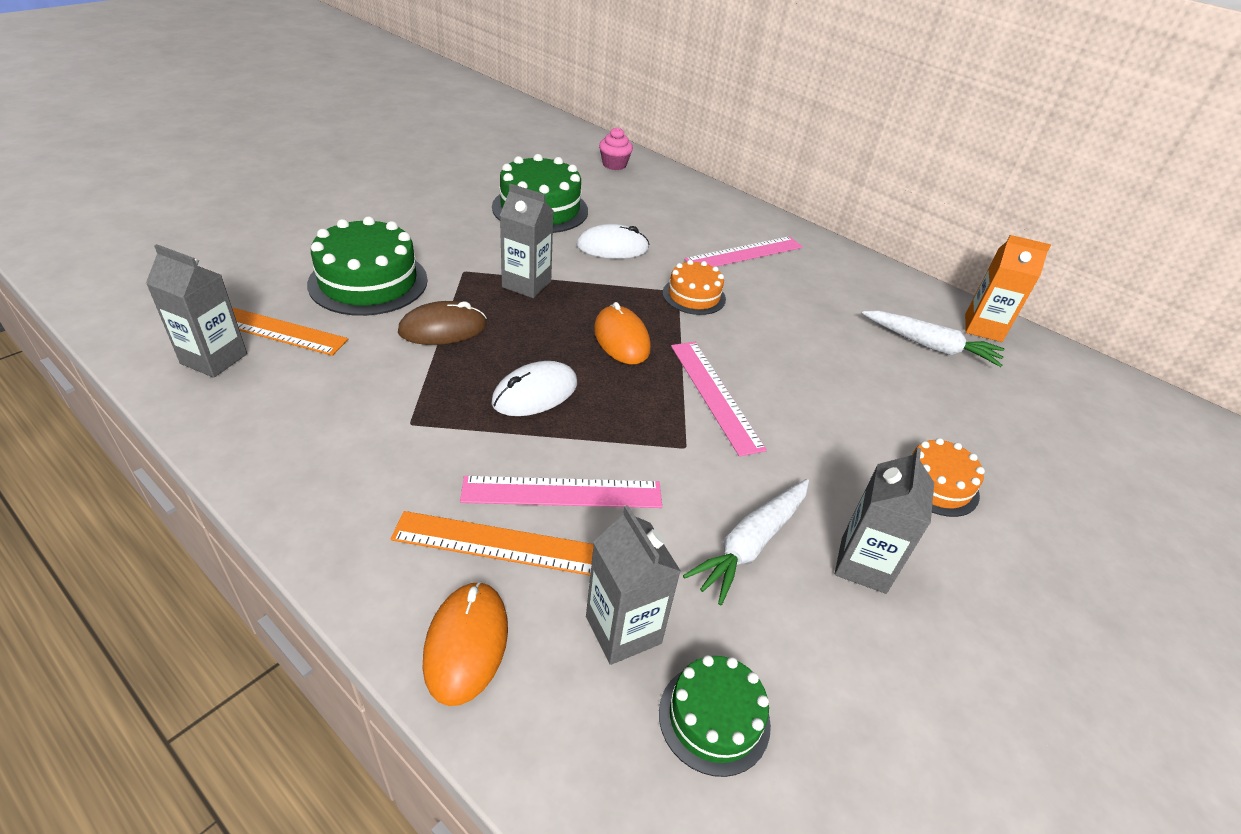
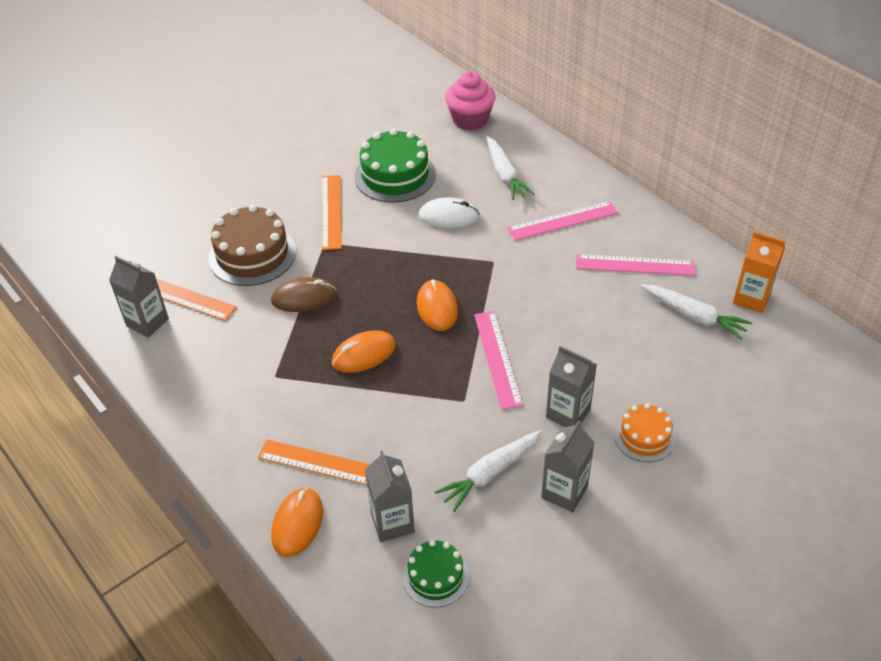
camera: 15 degrees right, 5 degrees up
(368, 282) = (252, 254): green cake -> brown cake
(468, 240) = (331, 211): none -> orange ruler
(526, 284) = (372, 256): grey carton -> grey carton (568, 413)
(535, 393) = (363, 354): white mouse -> orange mouse
(562, 493) = (370, 431): pink ruler -> pink ruler (634, 265)
(614, 165) = (470, 120): pink cupcake -> pink cupcake, size x1.63
(666, 211) = (505, 174): none -> white carrot
(694, 296) = (505, 266): orange cake -> none

